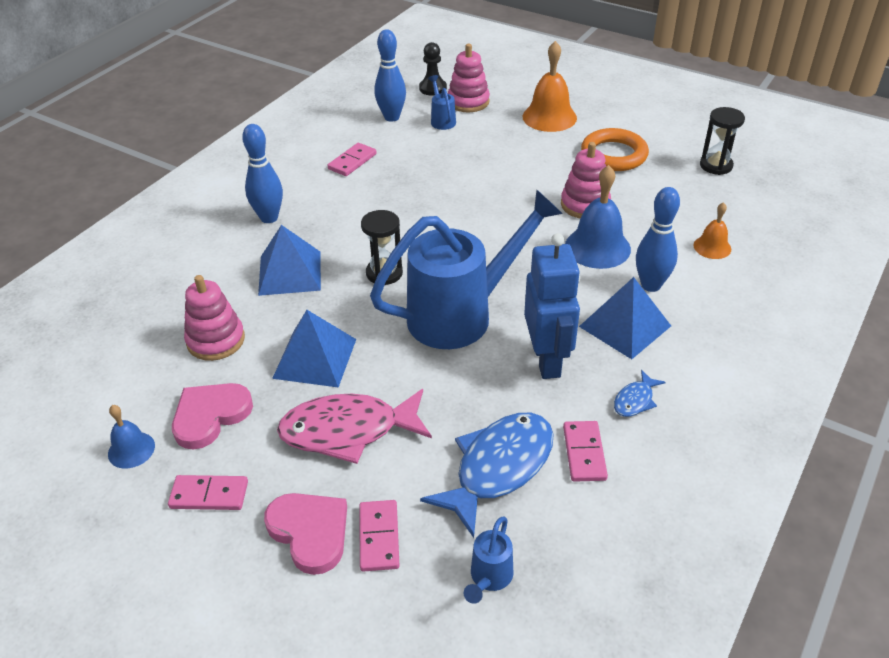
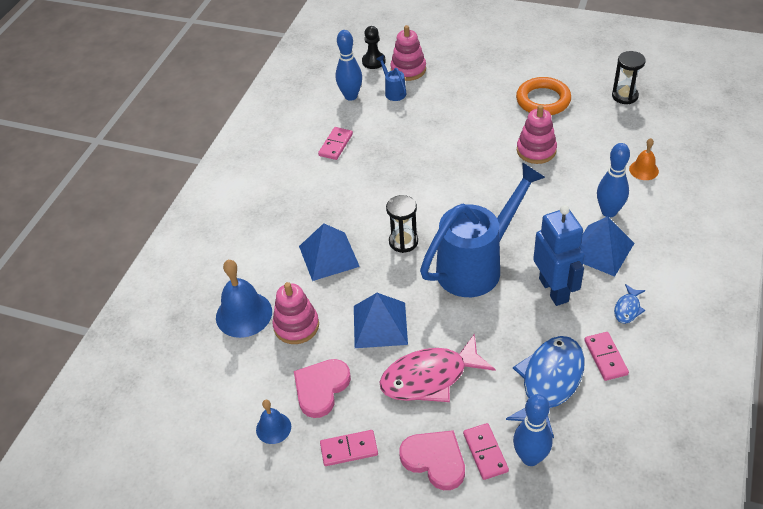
camera: 10 degrees left, 5 degrees up
(269, 218) = (290, 210): blue bowling pin -> blue bowling pin (530, 458)
(489, 578) = (572, 464): blue watering can -> none
(549, 117) = (480, 73): orange bell -> none
(597, 247) = (558, 187): blue bell -> blue bell (244, 314)

